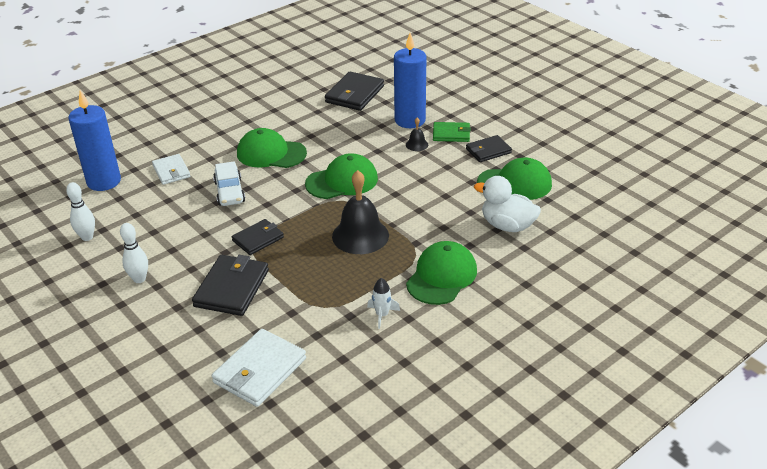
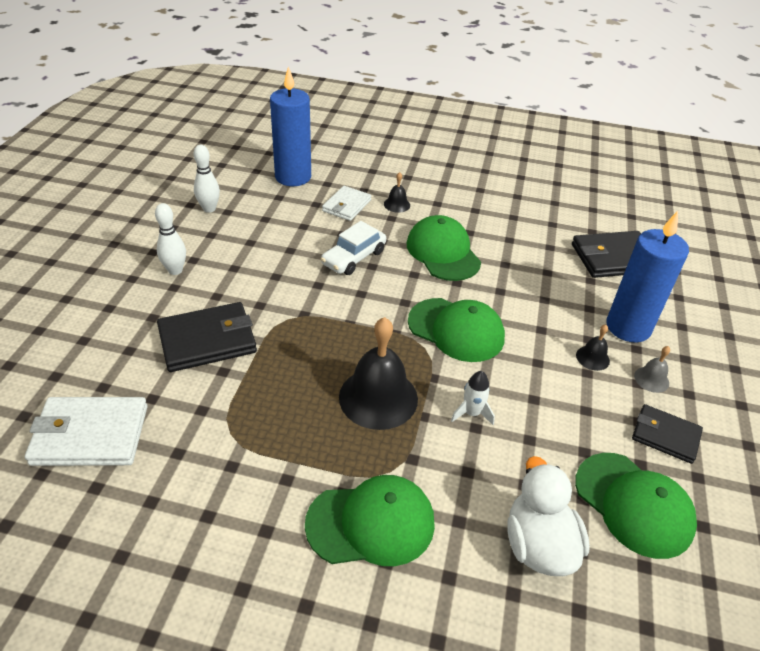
camera: 50 degrees right, 5 degrees up
(199, 149) = (397, 204): none -> black bell
(258, 239) = (299, 317): black wallet -> none
(382, 315) = (253, 498): white rocket -> white rocket (472, 413)
(451, 134) = (651, 379): green wallet -> grey bell

